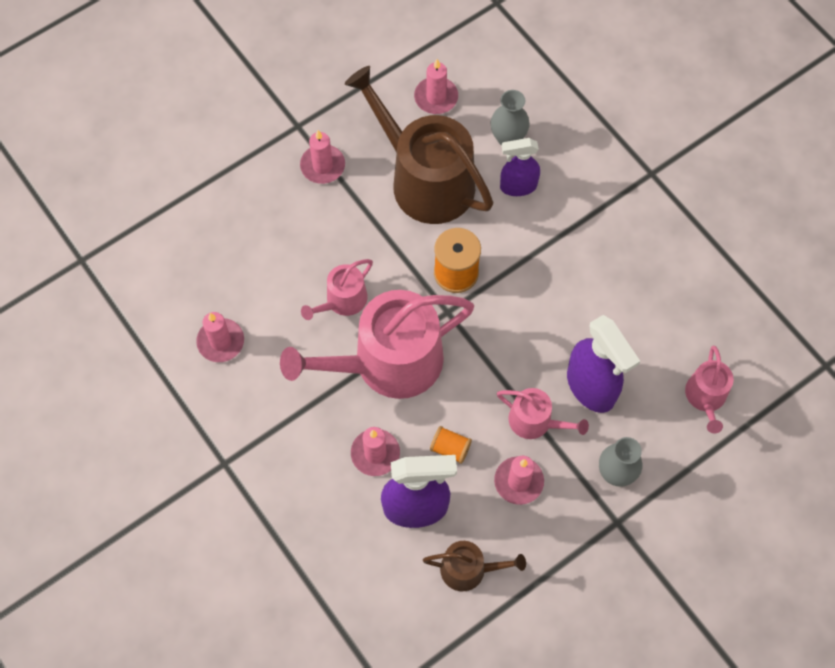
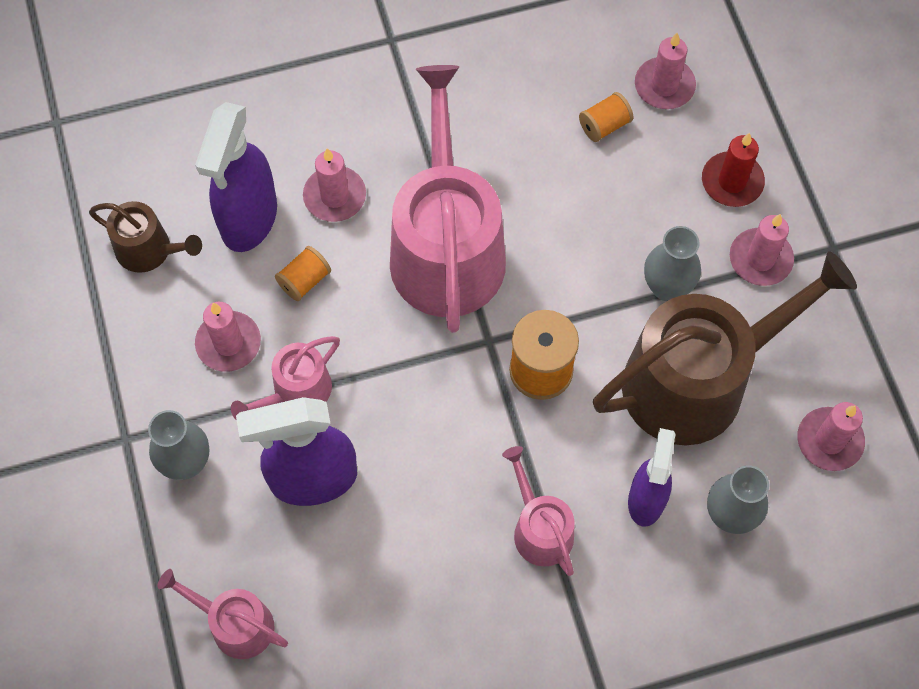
camera: 110 degrees right, 0 degrees up
(221, 341) = (547, 75): pink candle -> pink candle (664, 86)
(251, 290) = (604, 125): none -> orange spool
(269, 197) = (732, 181): none -> red candle
(342, 301) = (551, 222): pink watering can -> pink watering can (539, 528)
(365, 215) = (667, 287): none -> grey vase
(469, 569) = (149, 250): brown watering can -> brown watering can turned 90 degrees counterclockwise

